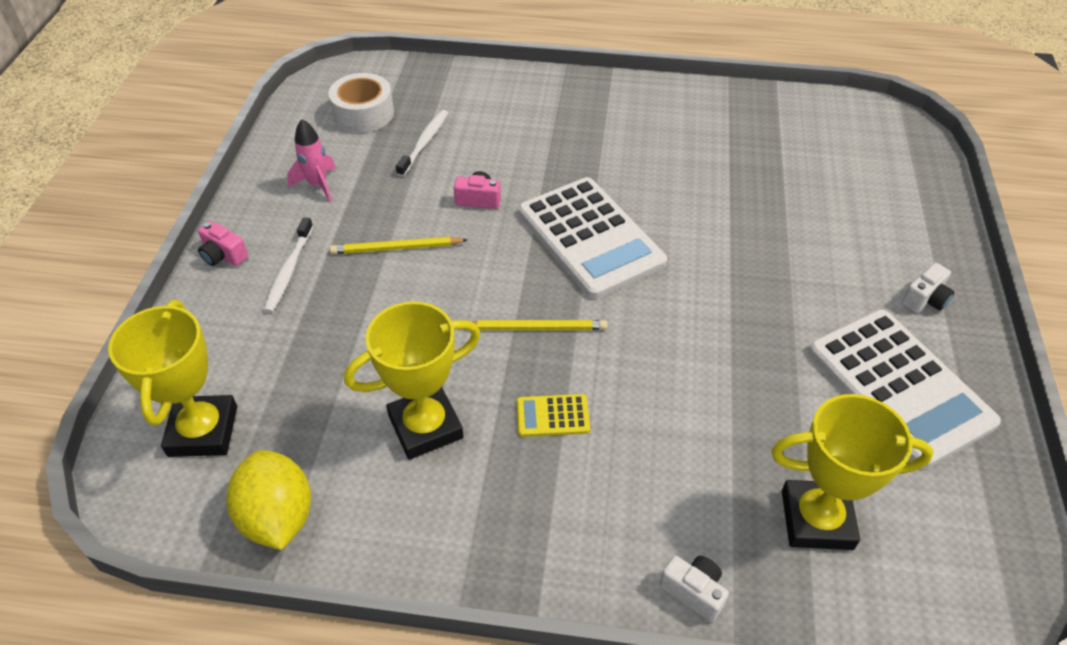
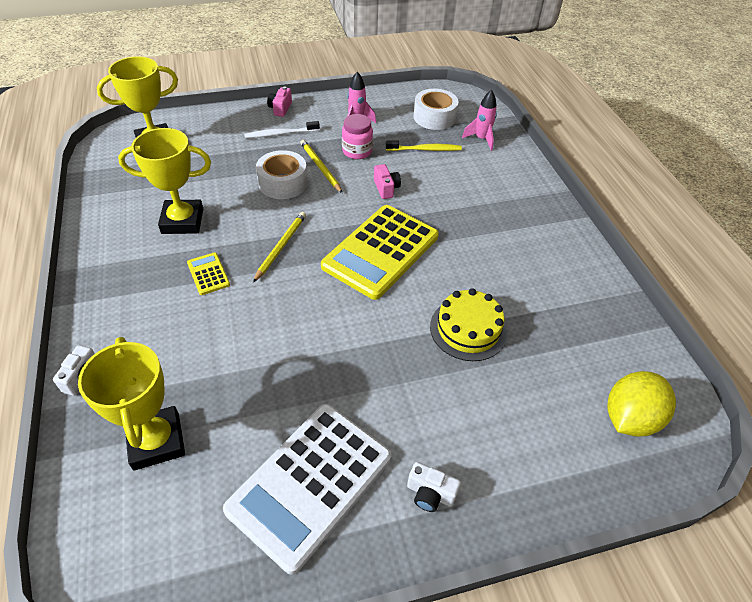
camera: 65 degrees right, 0 degrees up
(278, 517) = (107, 186): yellow lemon -> yellow lemon (629, 418)
(386, 204) = (357, 151): none -> pink jar
(406, 295) = (283, 183): none -> white tape
(424, 143) = (425, 149): white toothbrush -> yellow toothbrush
(425, 427) = (182, 221): yellow trophy -> yellow trophy turned 45 degrees counterclockwise
(436, 91) = (481, 139): none -> pink rocket
(536, 328) = (281, 247): yellow pencil -> yellow pencil turned 135 degrees counterclockwise
(590, 238) = (381, 251): white calculator -> yellow calculator
(735, 207) = (468, 329): none -> yellow cake

